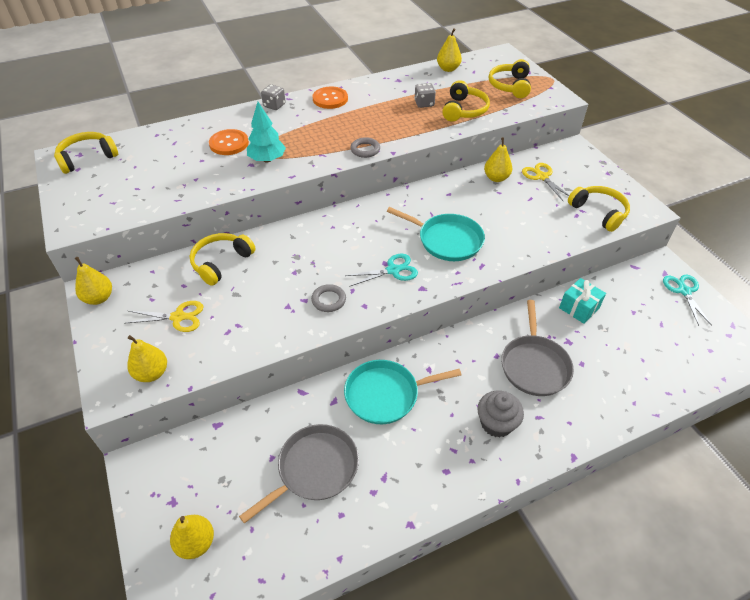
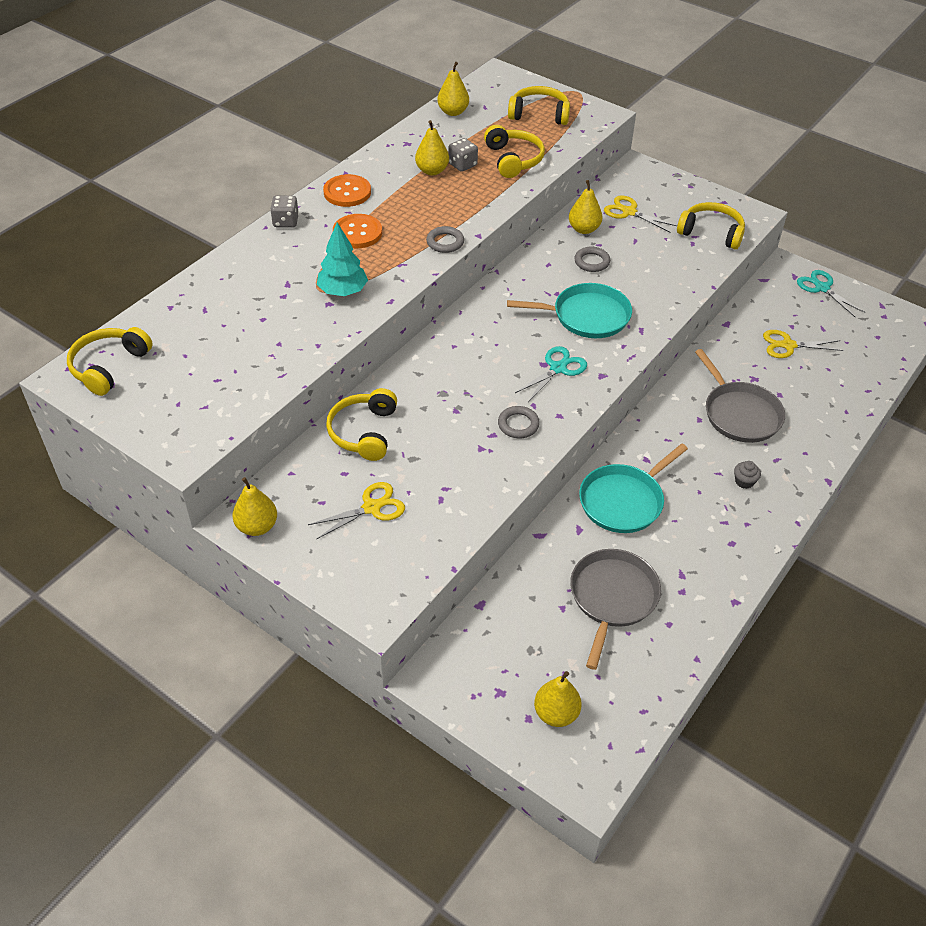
camera: 30 degrees left, 0 degrees up
(152, 373) = (399, 573): yellow pear -> yellow pear (432, 171)
(229, 143) = (276, 287): orange button -> orange button (357, 233)
(483, 203) = (592, 262): none -> grey ring
(496, 423) = (744, 481): grey cupcake -> grey cupcake, size x0.54
(510, 86) = (539, 114): yellow headphones -> yellow headphones turned 120 degrees clockwise
(579, 308) = (741, 341): turquoise gift -> none
(618, 326) = (788, 345): none -> yellow scissors

